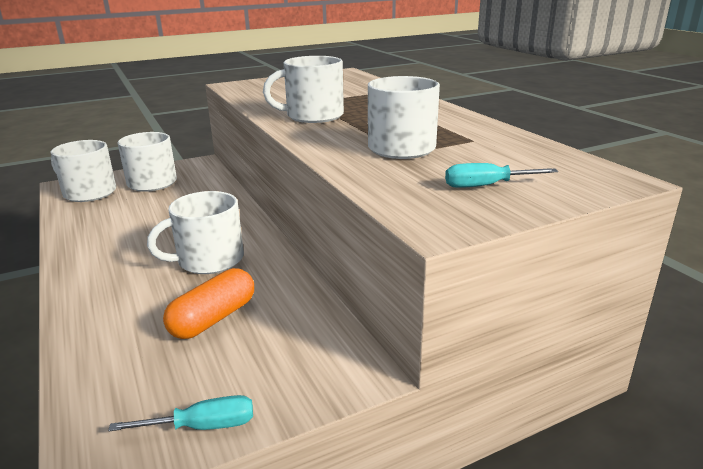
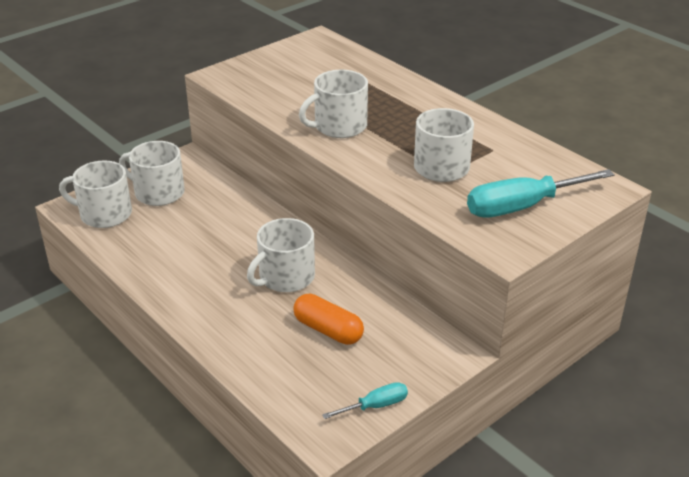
camera: 15 degrees left, 10 degrees up
(213, 318) = (328, 330): orange capsule -> orange capsule turned 75 degrees counterclockwise
(486, 186) = (522, 207): turquoise screwdriver -> turquoise screwdriver, size x1.94

